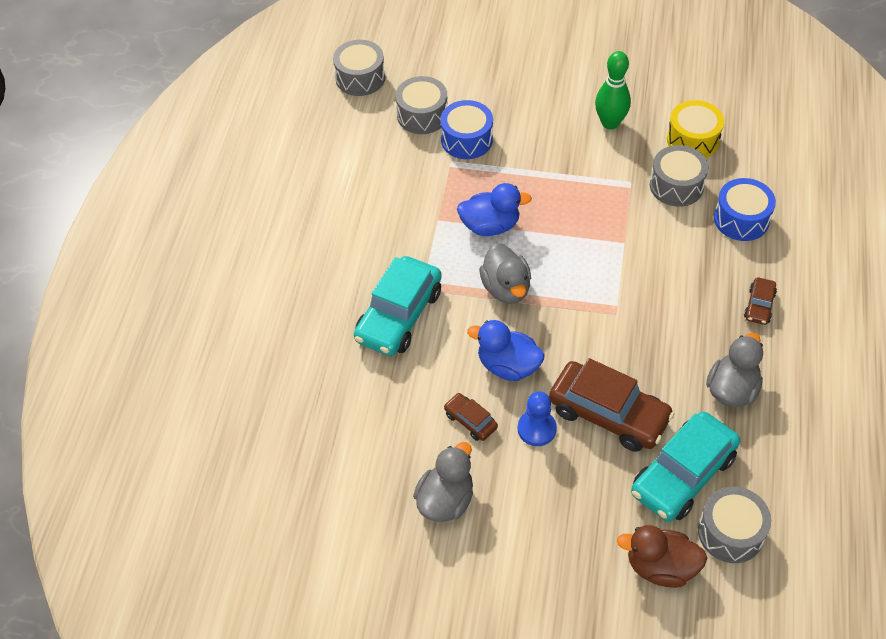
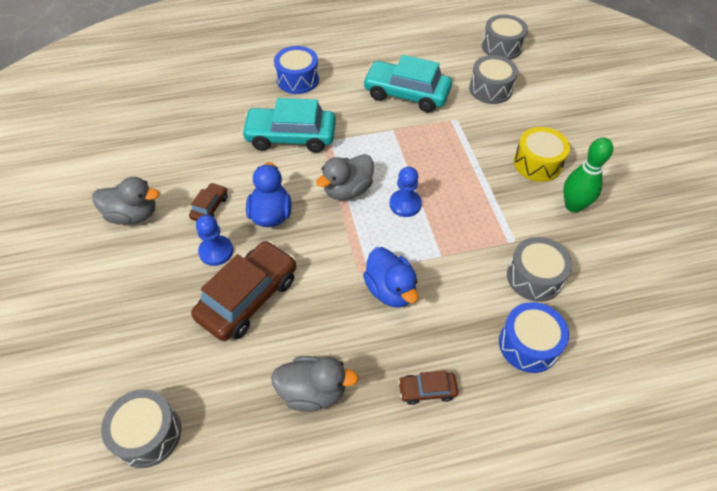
camera: 65 degrees right, 0 degrees up
(466, 140) = (484, 121): blue drum -> blue drum (298, 79)
(490, 226) = (405, 161): blue duck -> blue duck (390, 290)
(548, 247) = (405, 204): none -> blue pawn
(608, 414) = (248, 297): brown car -> brown car turned 150 degrees counterclockwise
(660, 567) = (99, 383): brown duck -> none
(683, 475) = (202, 374): turquoise car -> turquoise car (406, 94)
(693, 140) = (601, 275): yellow drum -> yellow drum (537, 163)

